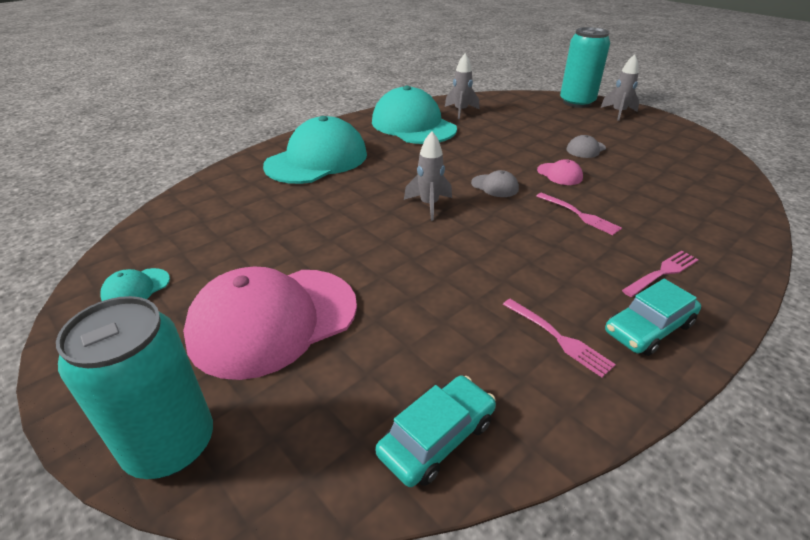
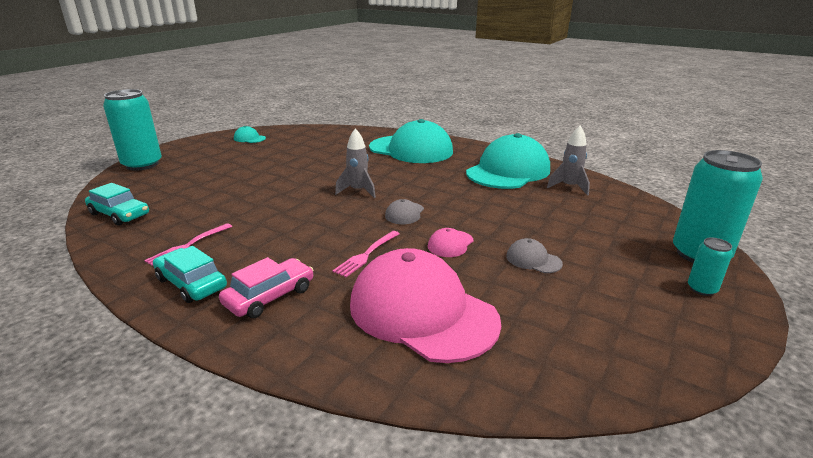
camera: 75 degrees right, 10 degrees down
(273, 320) = (220, 167): pink cap -> pink cap (422, 312)
(618, 113) = (702, 289): grey rocket -> turquoise can
(662, 272) = (270, 296): pink fork -> pink car

